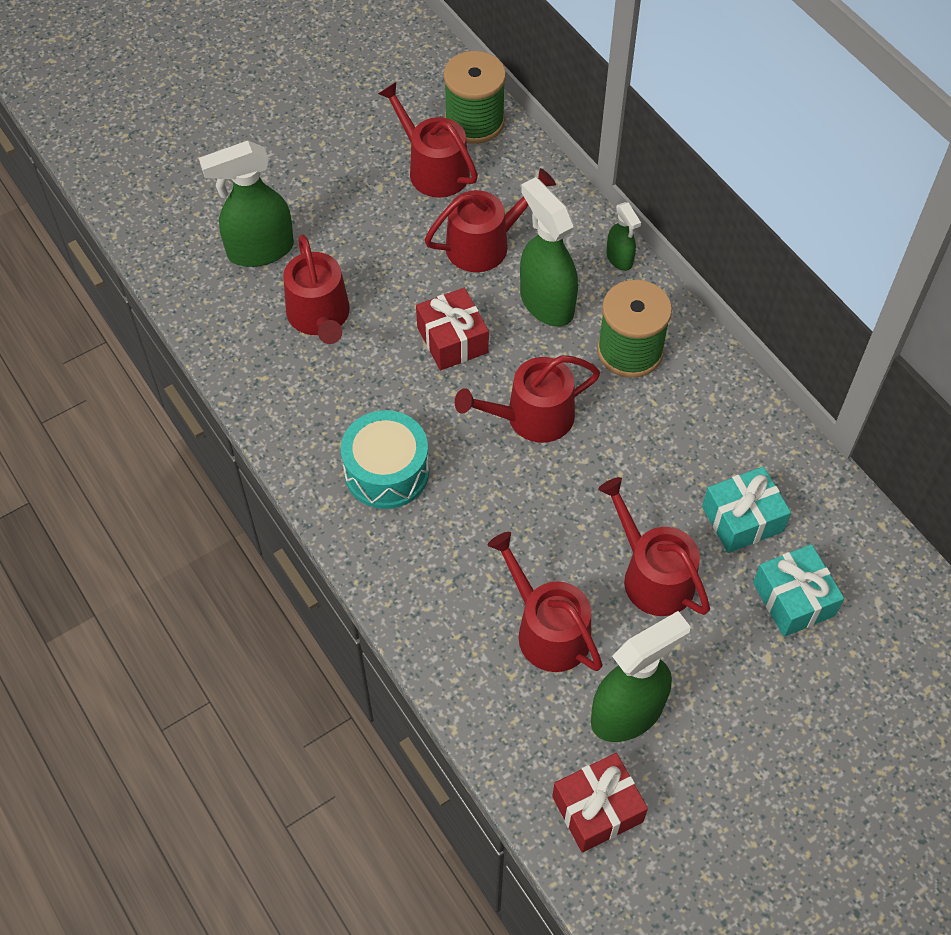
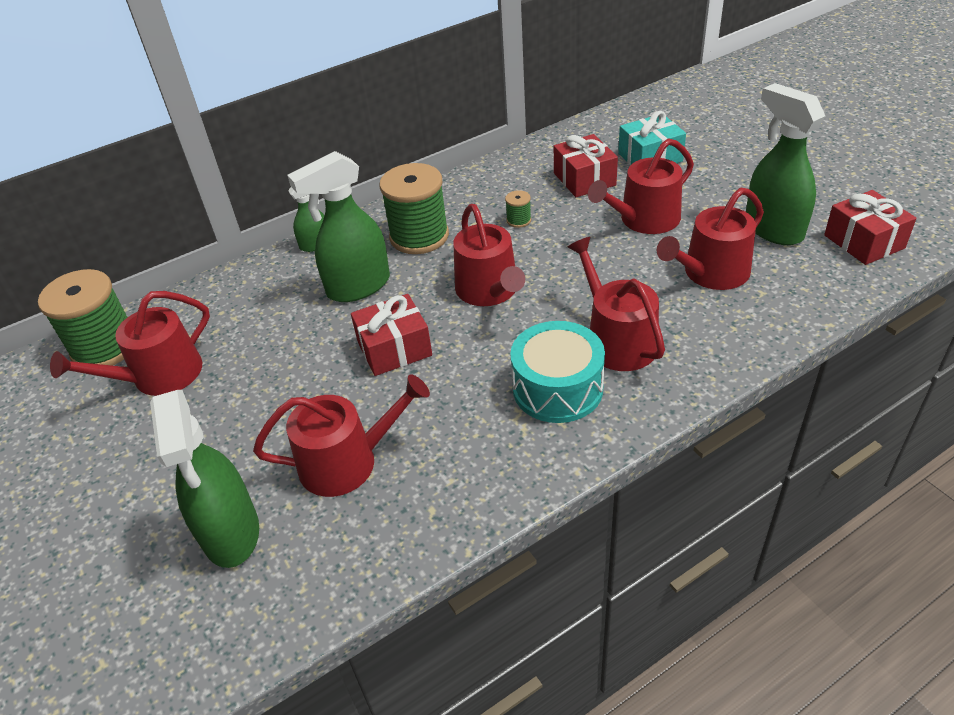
camera: 85 degrees left, 15 degrees down
(485, 244) = (275, 331): red watering can -> red watering can (616, 339)
(656, 446) = (518, 220): none -> green spool
(742, 519) = (584, 179): turquoise gift -> red gift

